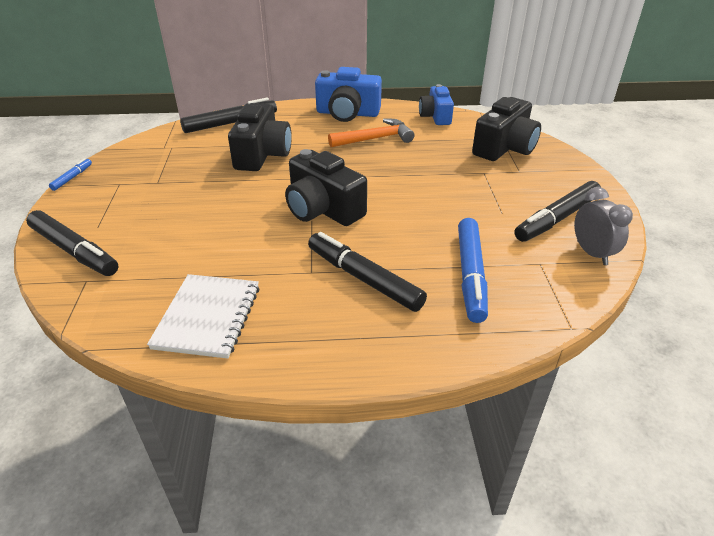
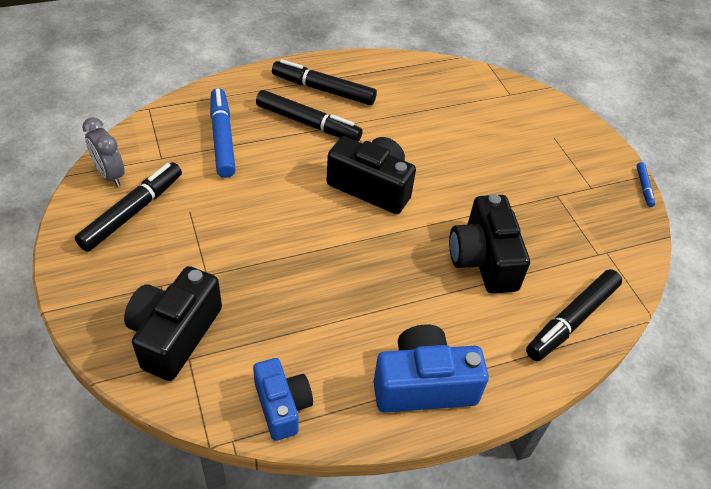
camera: 160 degrees right, 10 degrees up
(74, 250) = (546, 114): black marker -> black marker (324, 90)
(208, 317) = (404, 82): white notebook -> none
(375, 139) = (358, 321): orange hammer -> none

